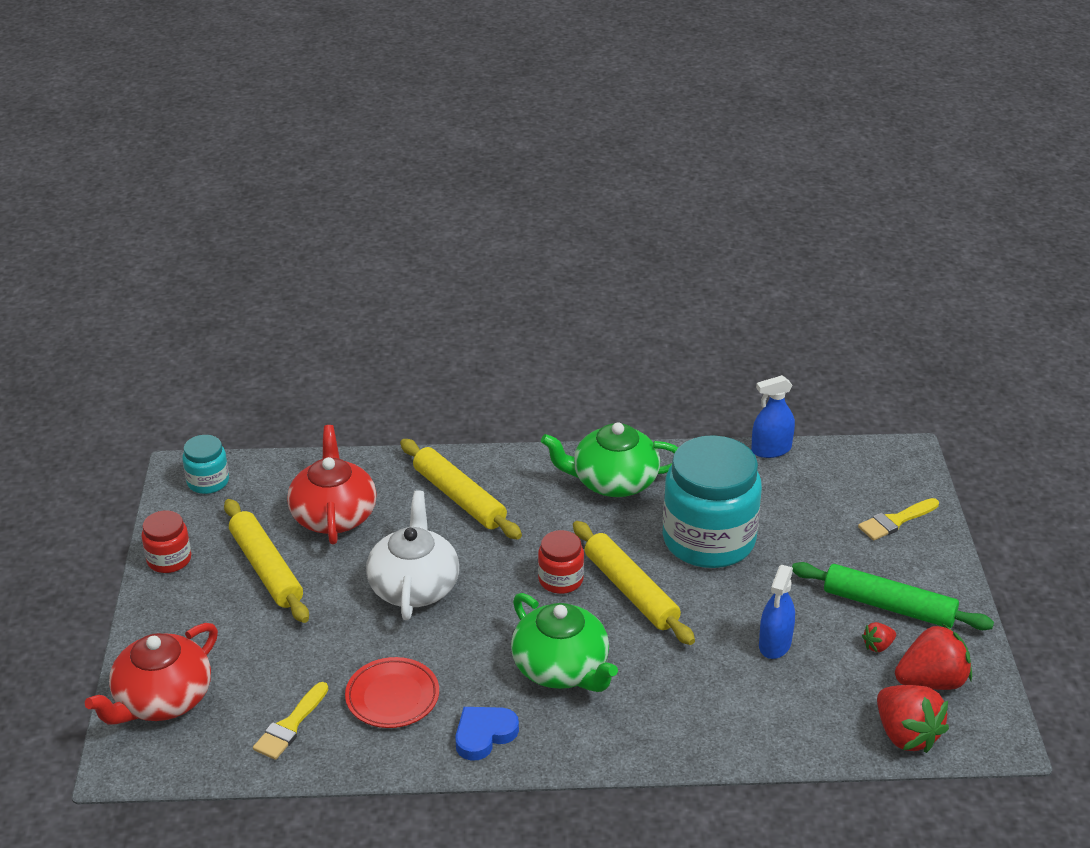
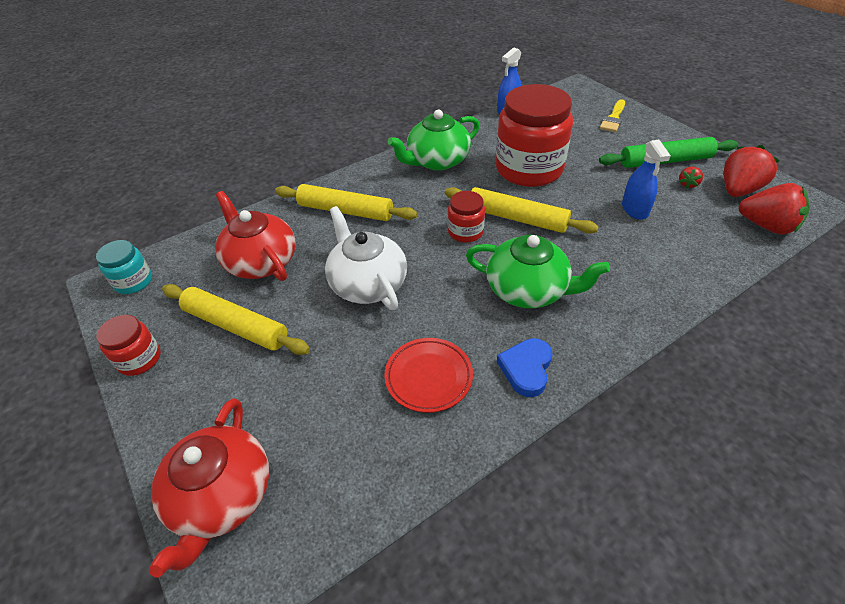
camera: 30 degrees left, 10 degrees up
(290, 726) = (365, 452): yellow brush -> none
(708, 540) = (529, 169): turquoise jar -> red jar

